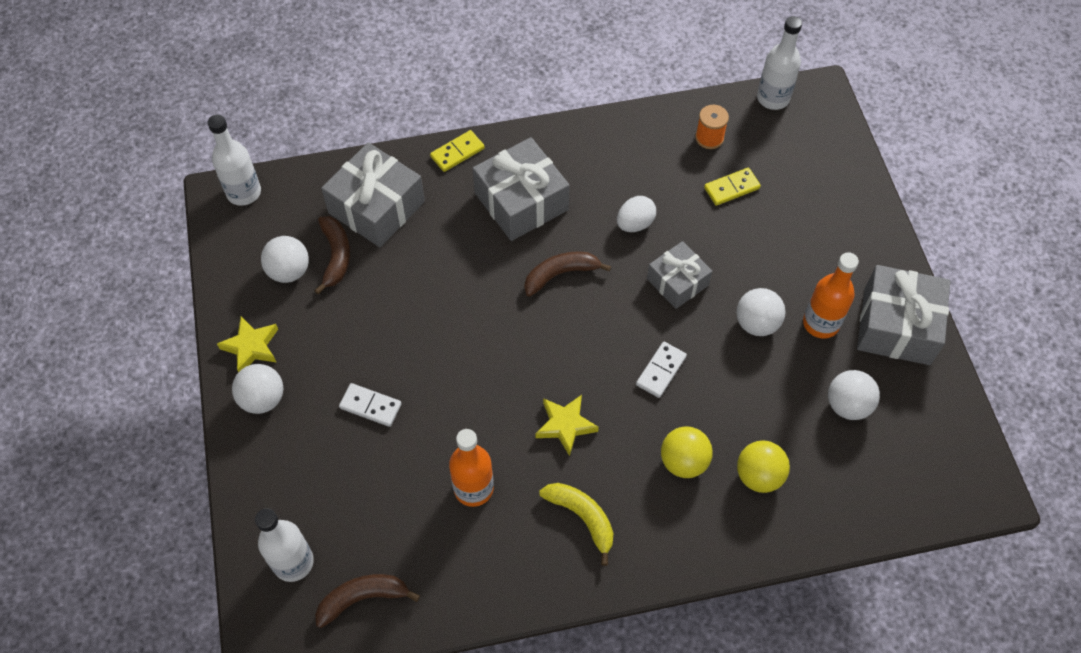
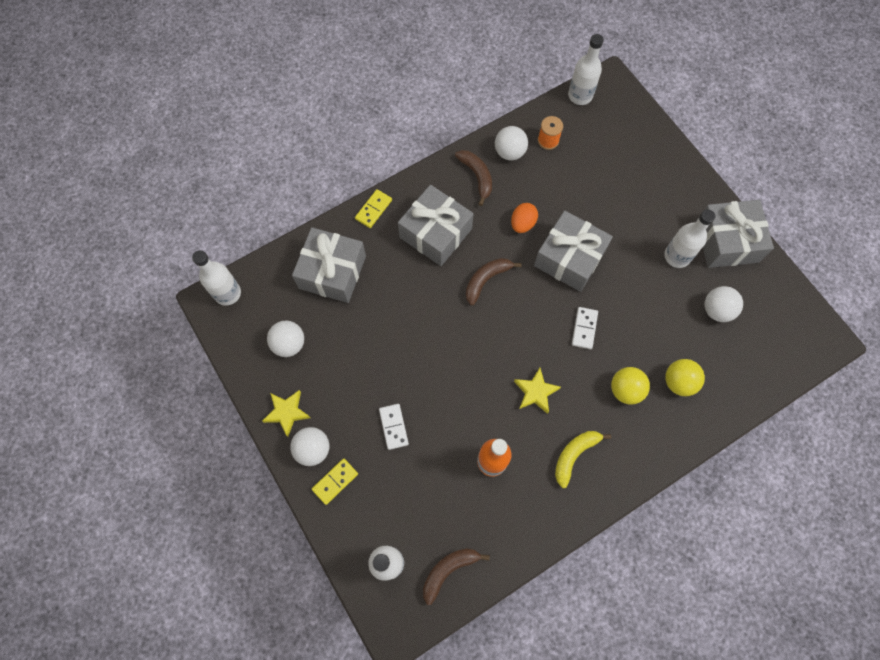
camera: 20 degrees left, 10 degrees up
(336, 256) = (319, 320): brown banana -> brown banana (477, 176)
(370, 406) = (393, 427): white domino -> white domino turned 75 degrees clockwise
(582, 517) = (574, 455): yellow banana -> yellow banana turned 75 degrees counterclockwise
(635, 224) = (522, 224): white egg -> orange egg
(677, 282) = (569, 258): grey gift -> grey gift, size x1.61
(731, 188) = (578, 174): yellow domino -> yellow domino (335, 481)
(756, 323) = (634, 271): white ball -> white ball (509, 152)
(821, 323) = (677, 256): orange bottle -> white bottle

